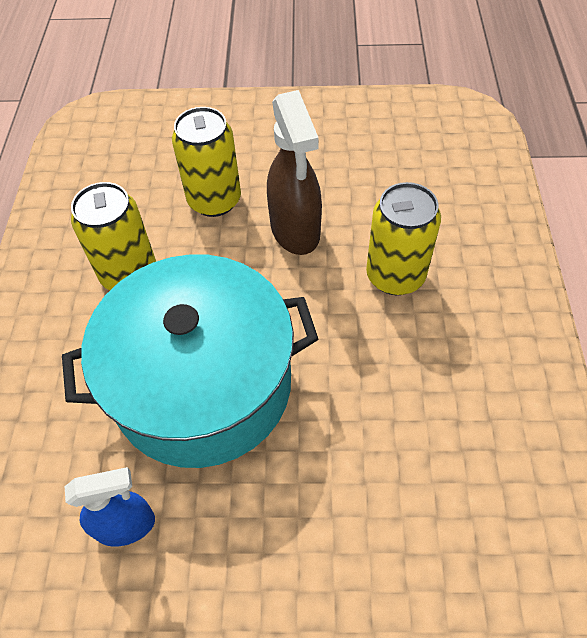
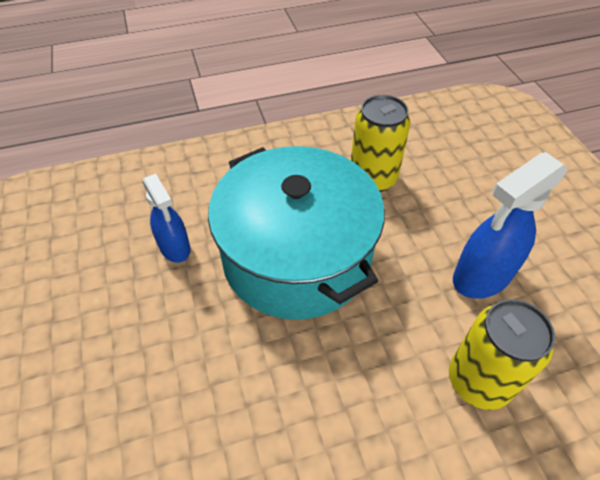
camera: 70 degrees right, 5 degrees down
(214, 200) = (476, 207): yellow can -> none
(295, 230) = (481, 277): brown spray bottle -> blue spray bottle

